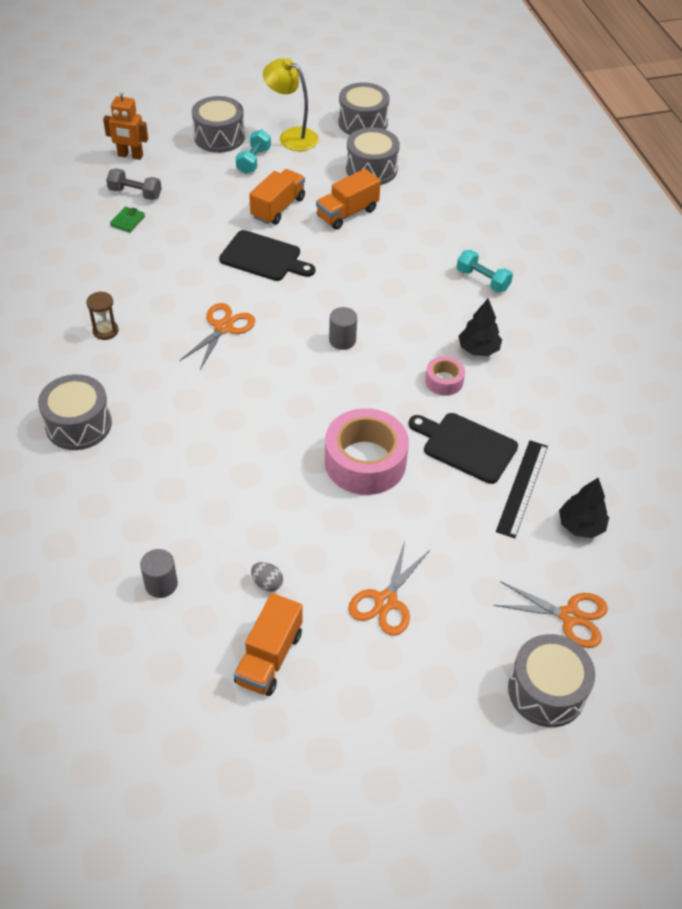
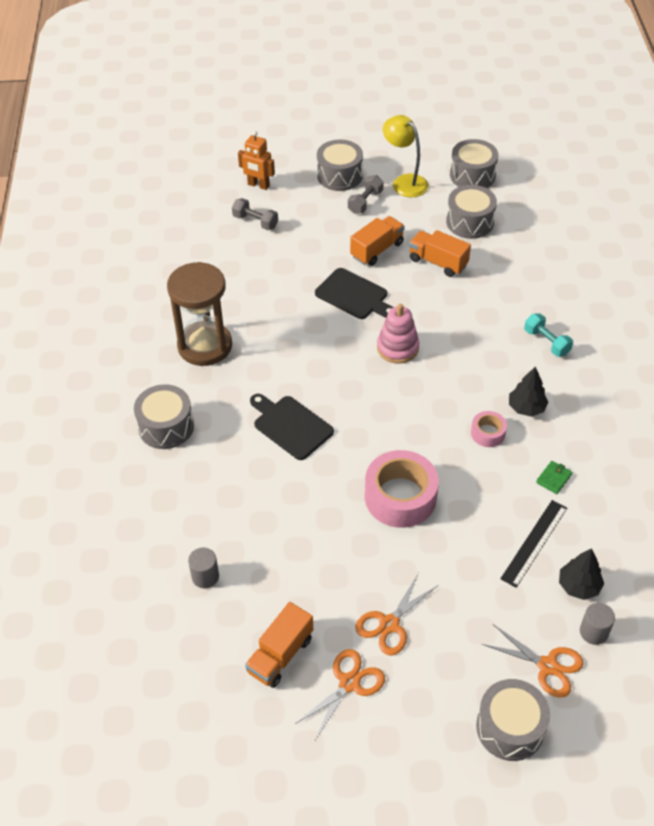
camera: 15 degrees right, 0 degrees up
(105, 331) = (205, 346): brown hourglass -> brown hourglass, size x2.48
(127, 221) = (243, 247): green wallet -> green wallet (553, 478)
(223, 328) = (305, 356): orange scissors -> orange scissors (349, 683)
(253, 161) = (365, 202): turquoise dumbbell -> grey dumbbell
(267, 583) = (292, 591): grey egg -> none
(324, 306) = (397, 348): none -> pink stacking toy
(342, 340) = (406, 382): grey cylinder -> grey cylinder (593, 632)
(347, 213) = (438, 262): orange truck -> orange truck turned 60 degrees clockwise
(466, 446) = (493, 496): black cutting board -> black cutting board (290, 426)

